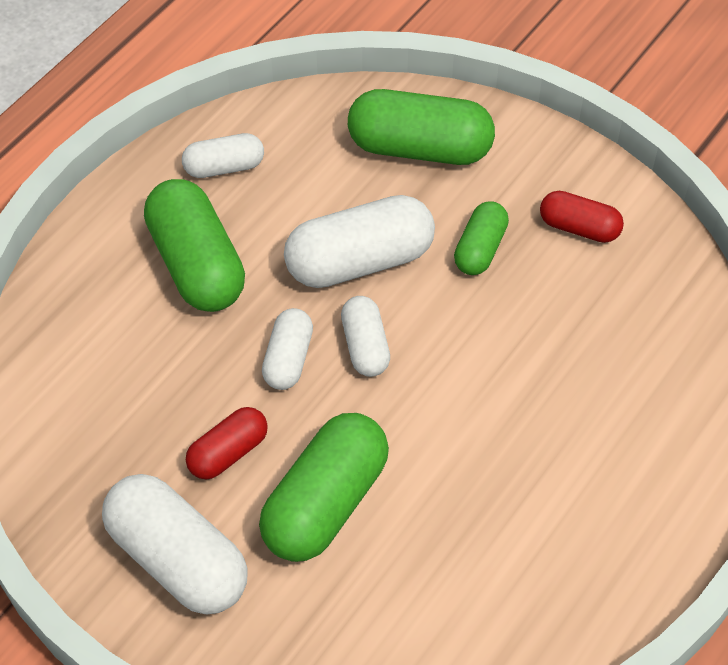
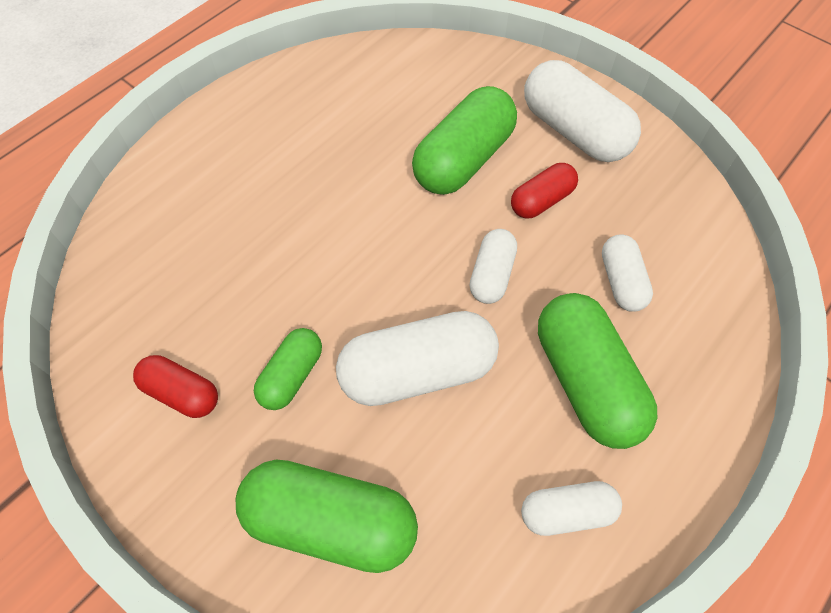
camera: 175 degrees left, 5 degrees up
(365, 346) = (420, 281): white capsule -> white capsule (621, 281)

